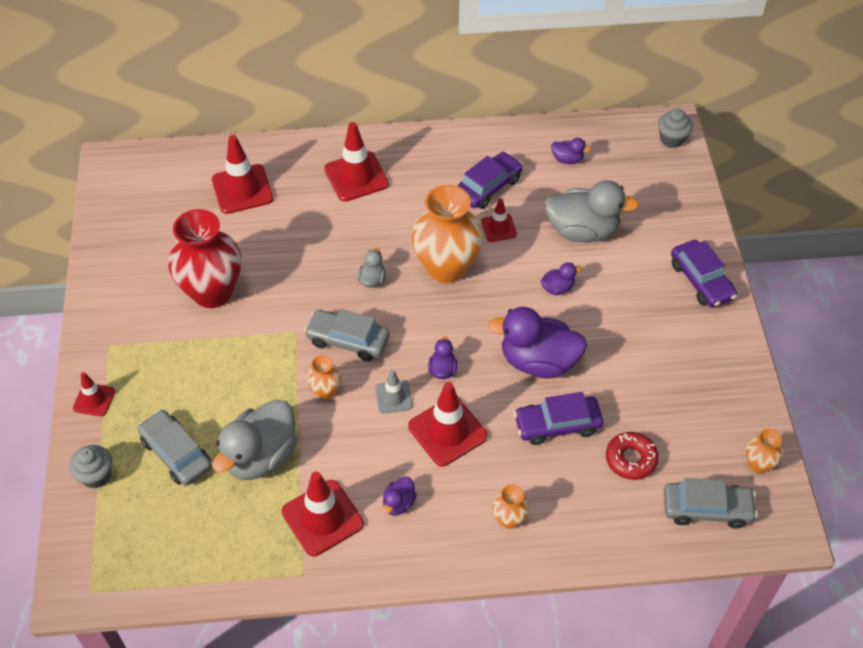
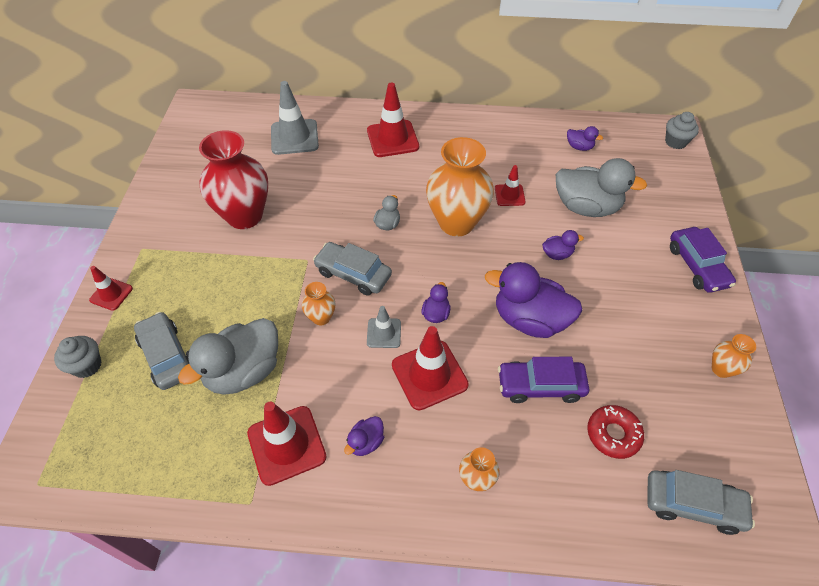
camera: 10 degrees right, 0 degrees up
(242, 189) = (294, 137): red traffic cone -> grey traffic cone
(488, 187) = (505, 161): purple car -> none
(758, 464) = (752, 462): orange vase -> orange vase (721, 369)

